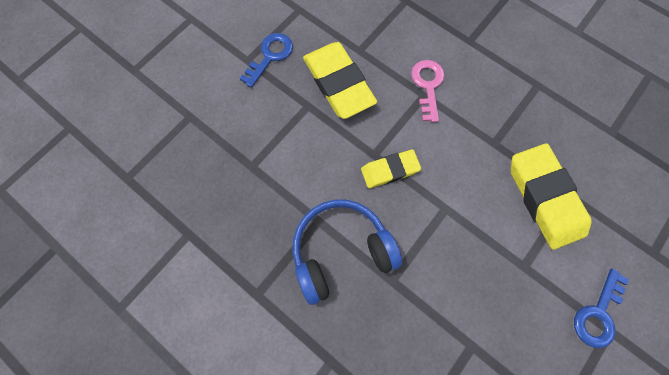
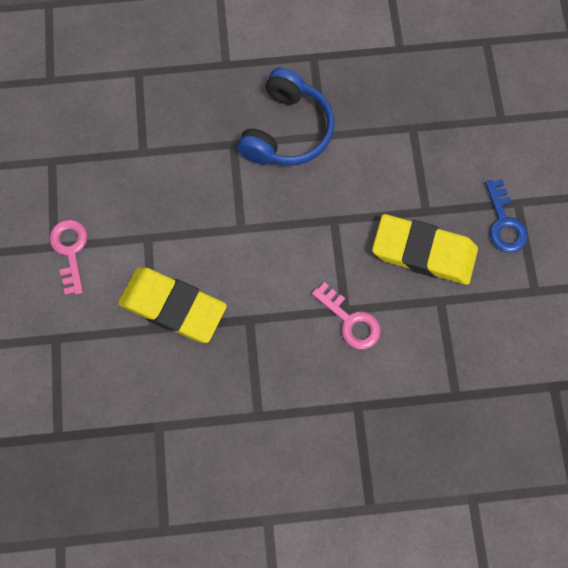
camera: 135 degrees right, 0 degrees up
(390, 170) = (310, 218): yellow eraser -> none
(598, 314) = (70, 250): blue key -> pink key

